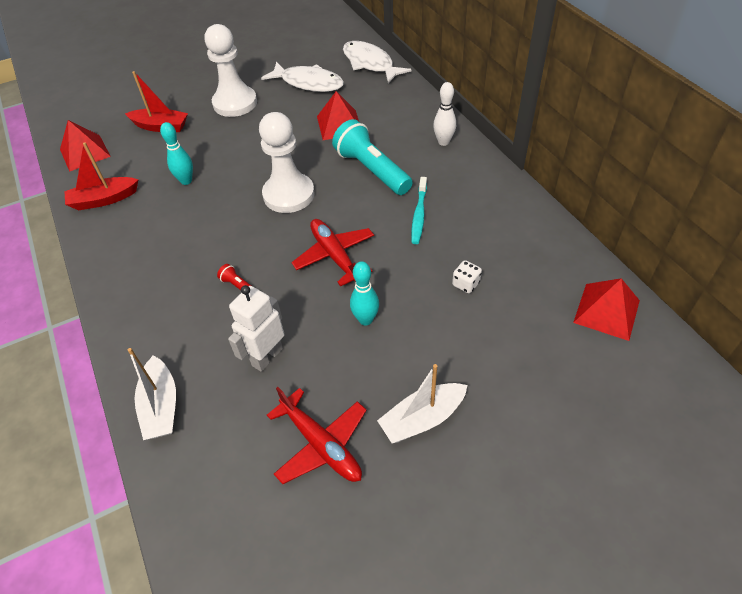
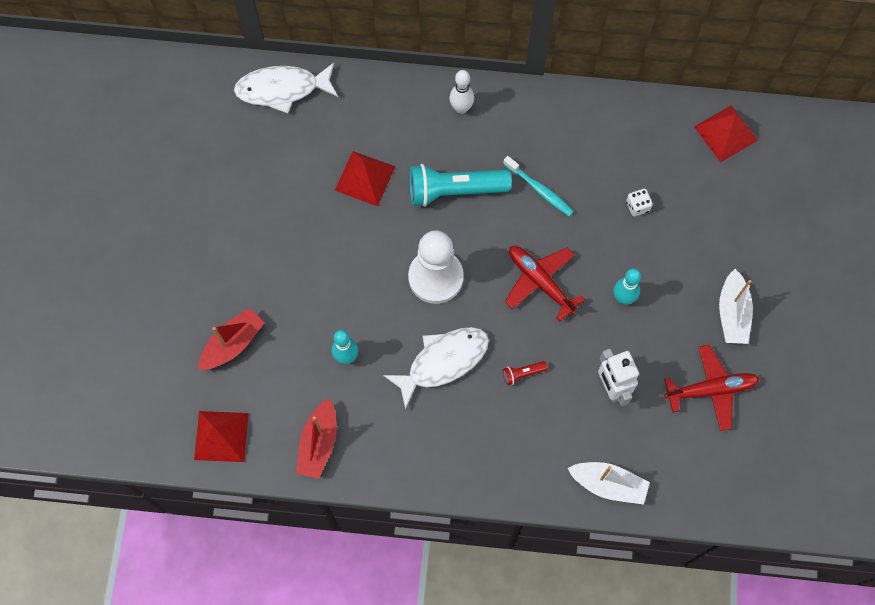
camera: 60 degrees left, 20 degrees up
(235, 103) = (248, 254): white pawn -> none
(308, 83) = (269, 166): white fish -> white fish (443, 362)
(335, 256) = (540, 282): red plane -> red plane turned 45 degrees clockwise

